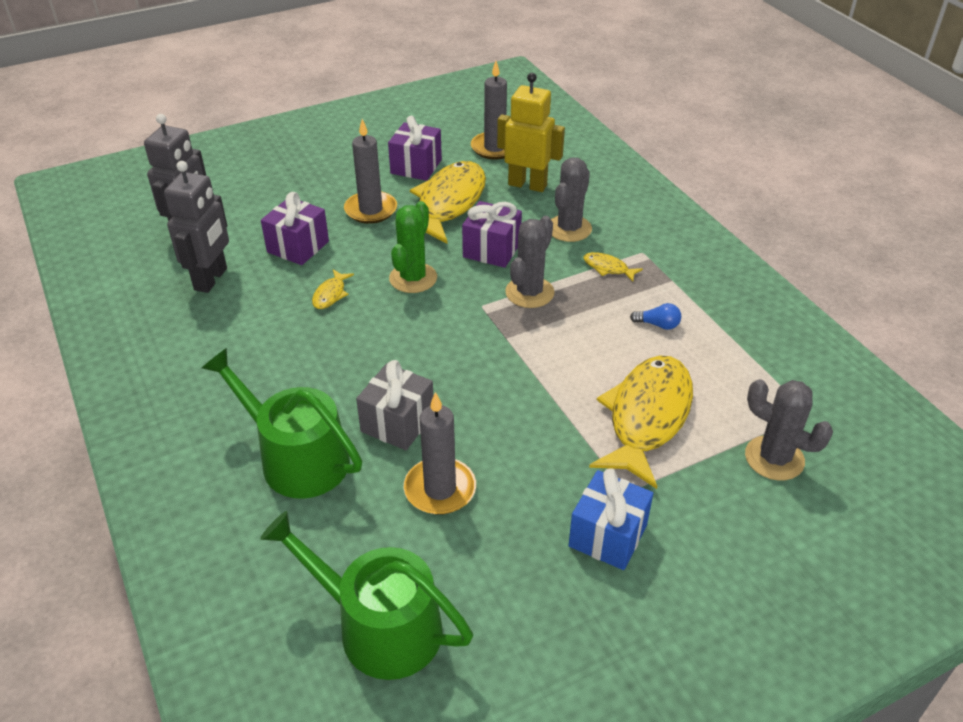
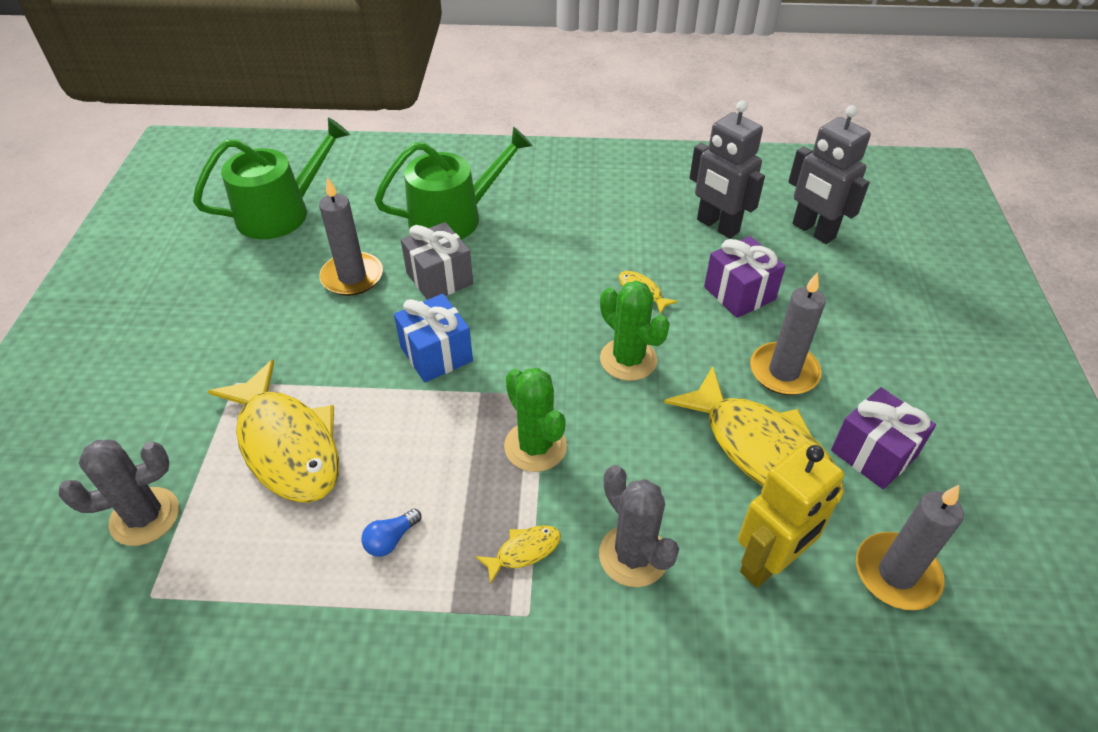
camera: 120 degrees right, 5 degrees up
(491, 250) = (636, 449): purple gift -> none
(529, 292) = (535, 446): grey cactus -> green cactus
(607, 535) = (214, 349): blue gift -> blue gift (436, 354)

